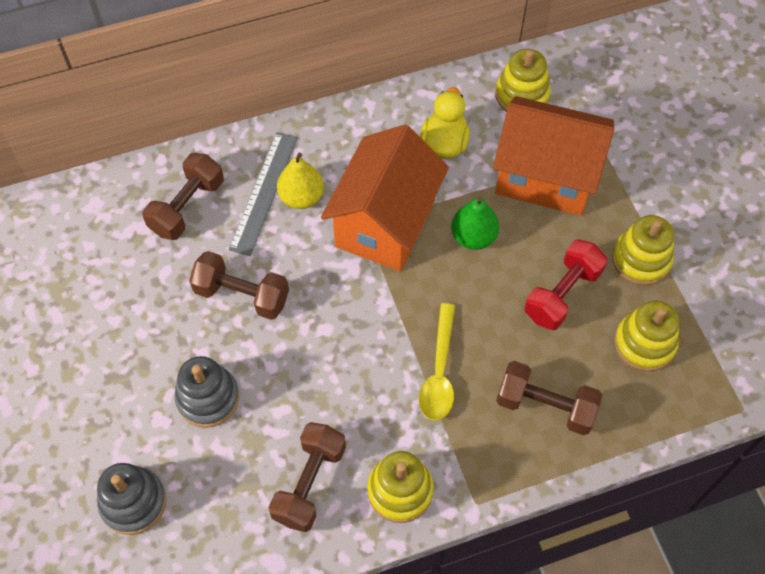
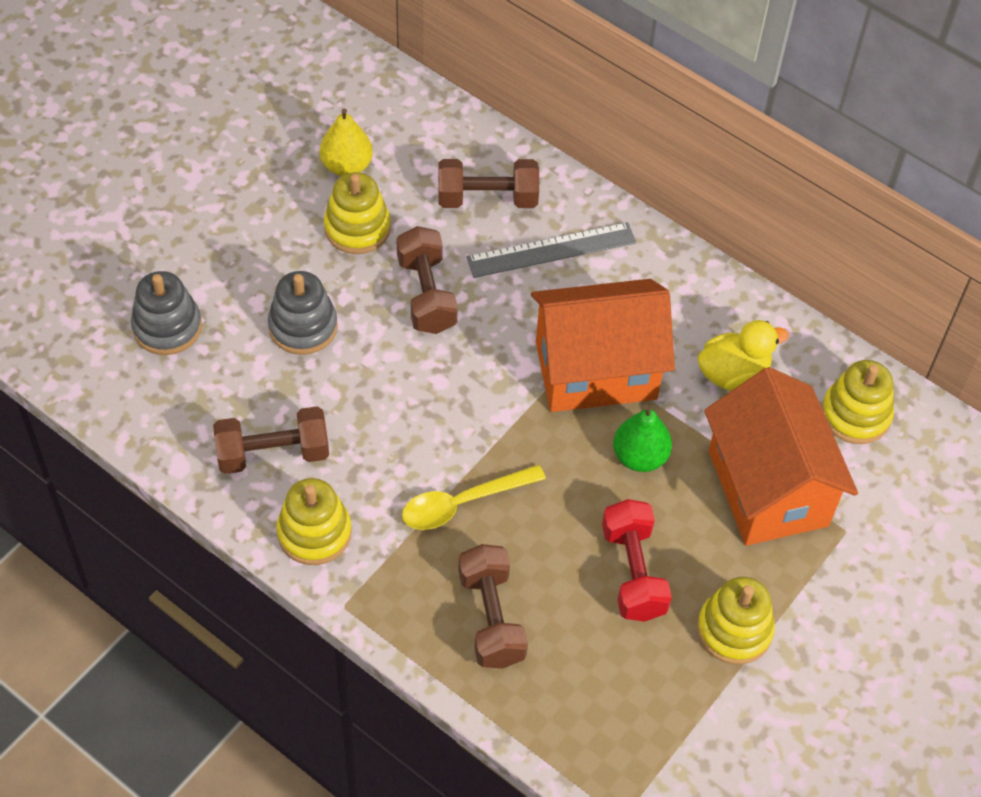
camera: 55 degrees right, 5 degrees down
(301, 197) = (570, 284): yellow pear -> yellow pear (346, 166)
(562, 294) = (633, 572): red dumbbell -> red dumbbell turned 75 degrees clockwise
(644, 343) = (631, 680): yellow stacking toy -> yellow stacking toy (357, 228)

